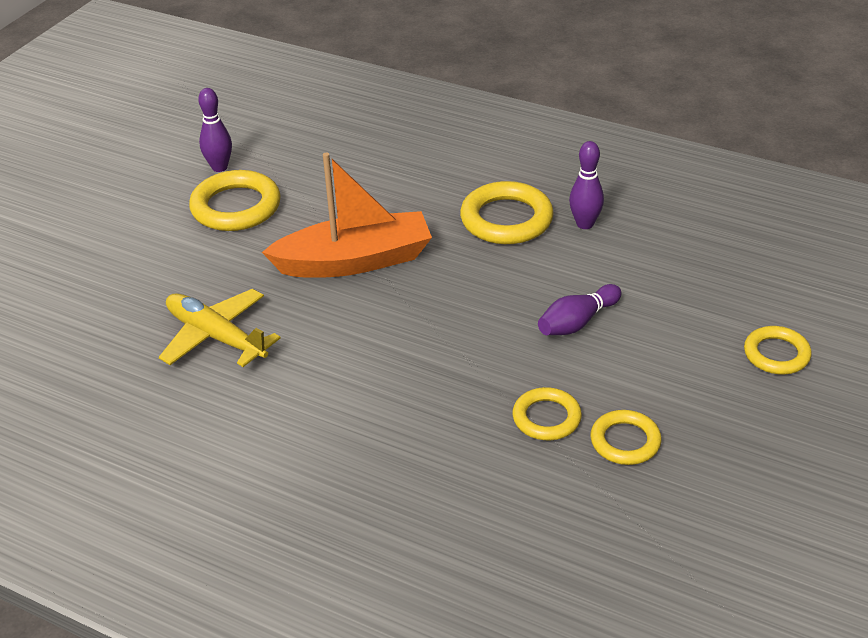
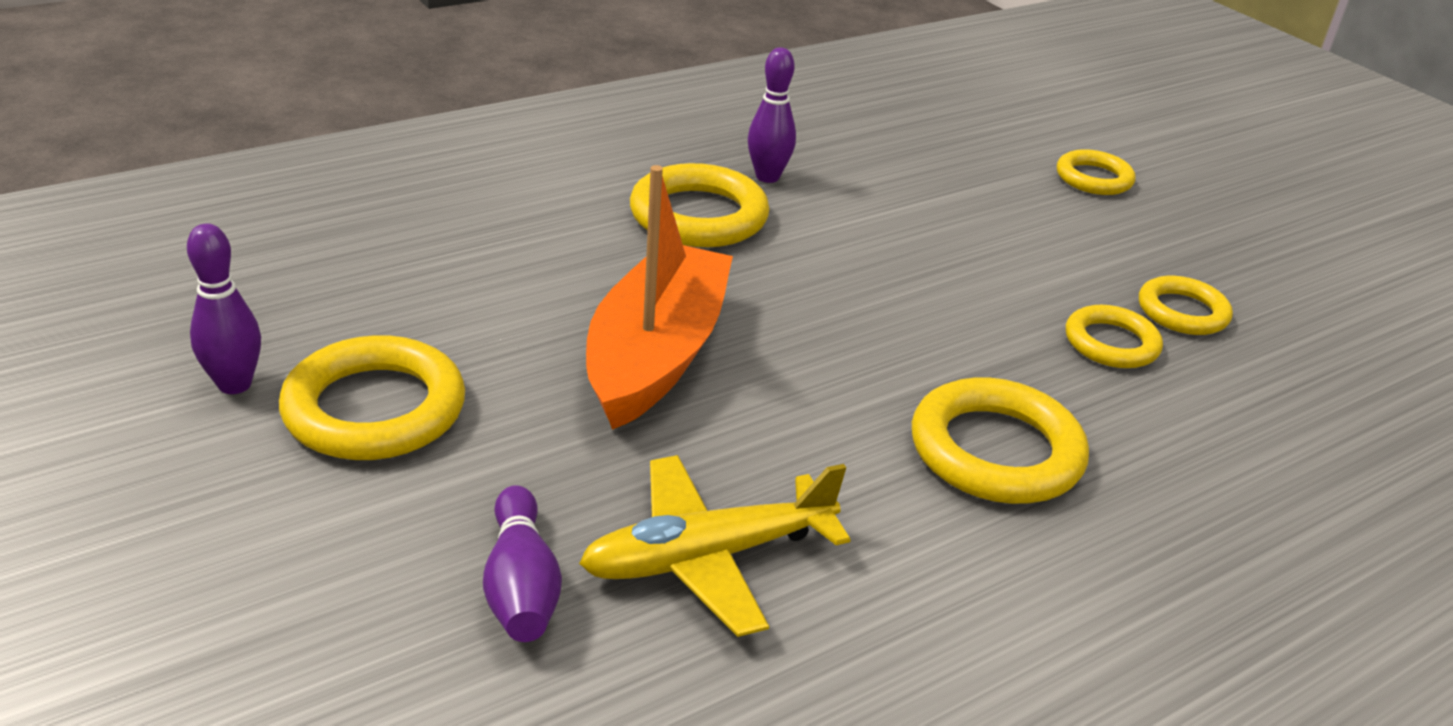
camera: 65 degrees left, 5 degrees down
(382, 401) = (995, 451): none -> yellow ring
(577, 322) = (949, 255): purple bowling pin -> purple bowling pin (521, 585)

